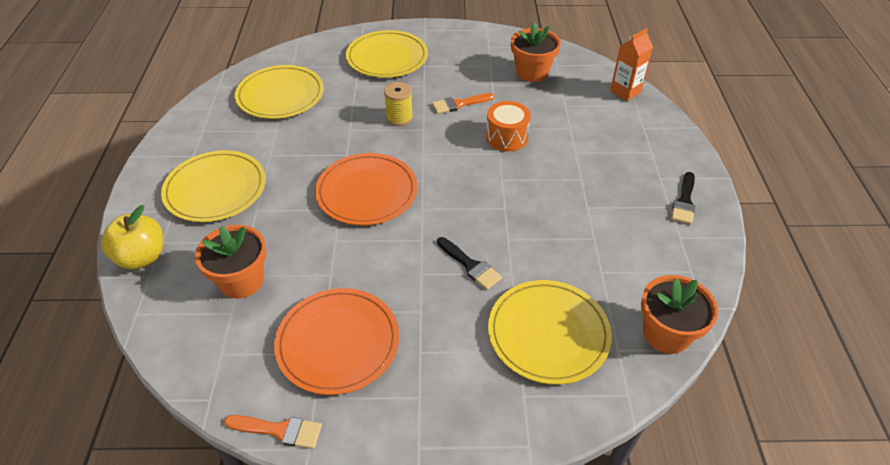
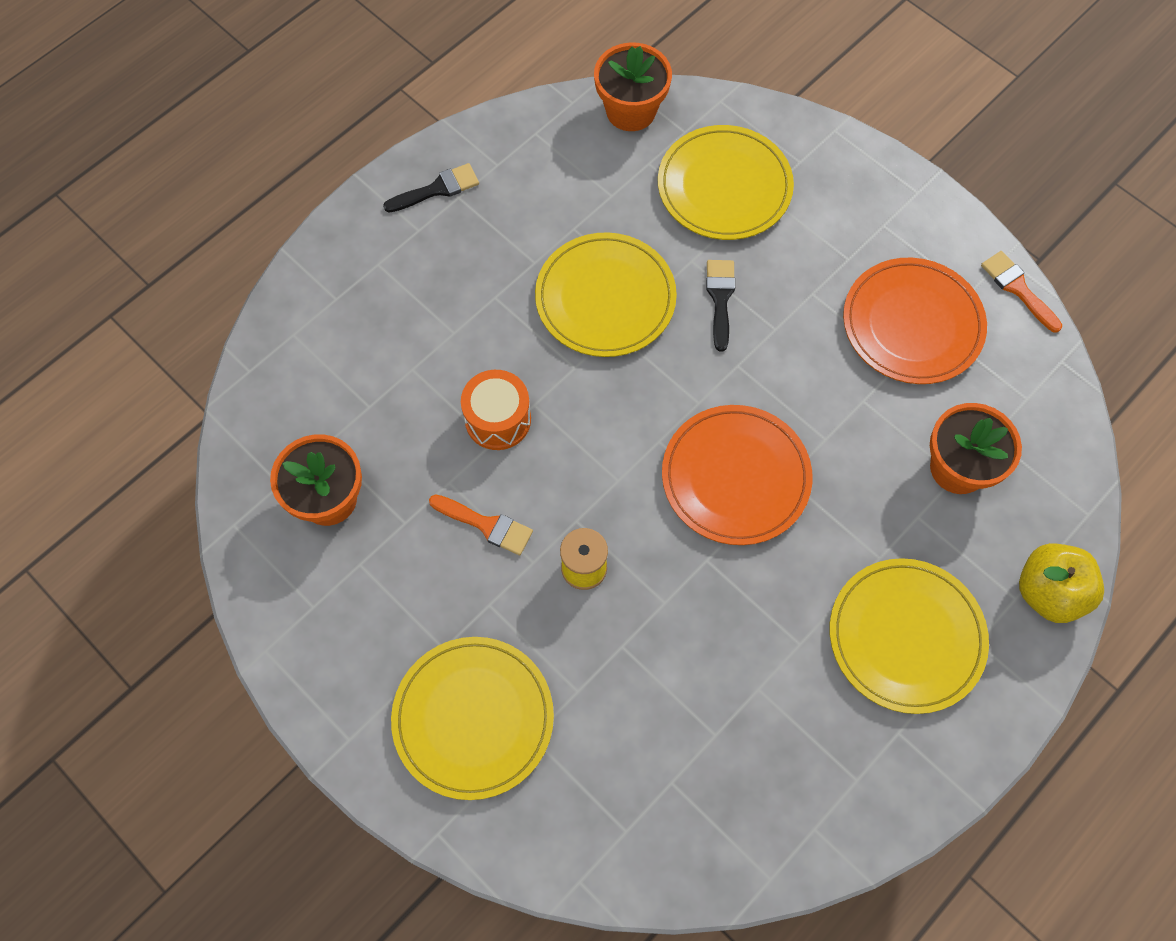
camera: 135 degrees left, 20 degrees up
(280, 95) = (696, 766): yellow plate -> yellow plate (605, 298)
(625, 92) = (273, 363): orange carton -> none

